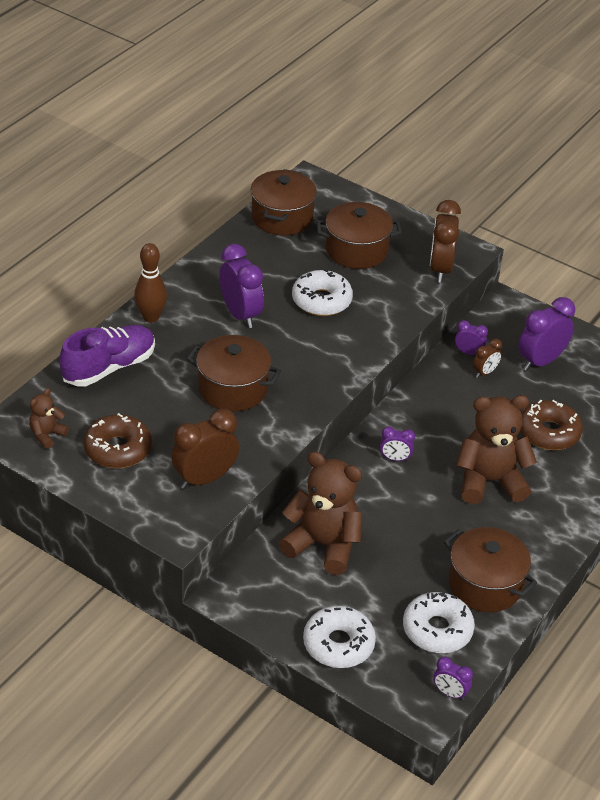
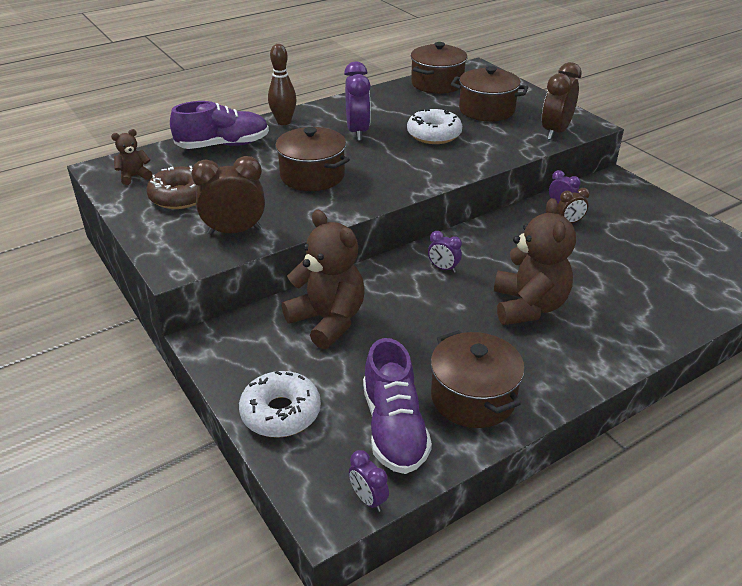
camera: 25 degrees right, 5 degrees down
(437, 630) = (394, 428): white donut -> purple shoe
(489, 481) = (528, 306): brown teddy bear -> brown teddy bear turned 75 degrees clockwise
(540, 361) = (630, 224): purple clock -> none
(549, 432) = (612, 280): brown donut -> none

